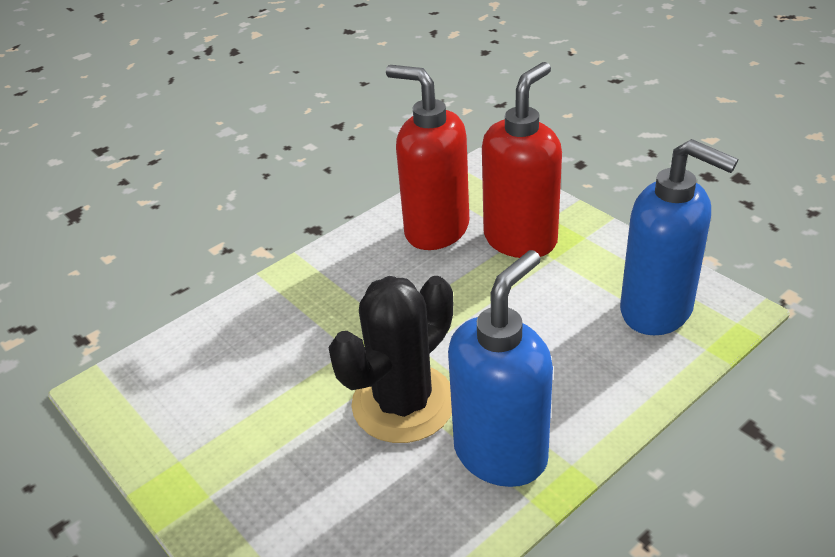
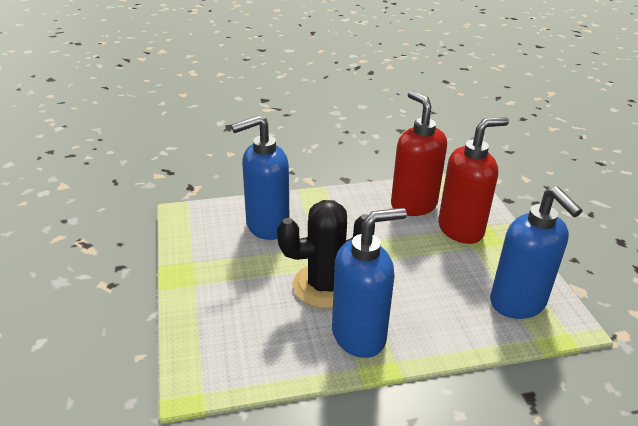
camera: 25 degrees right, 5 degrees down
(253, 351) = (267, 226): none -> blue soap dispenser

